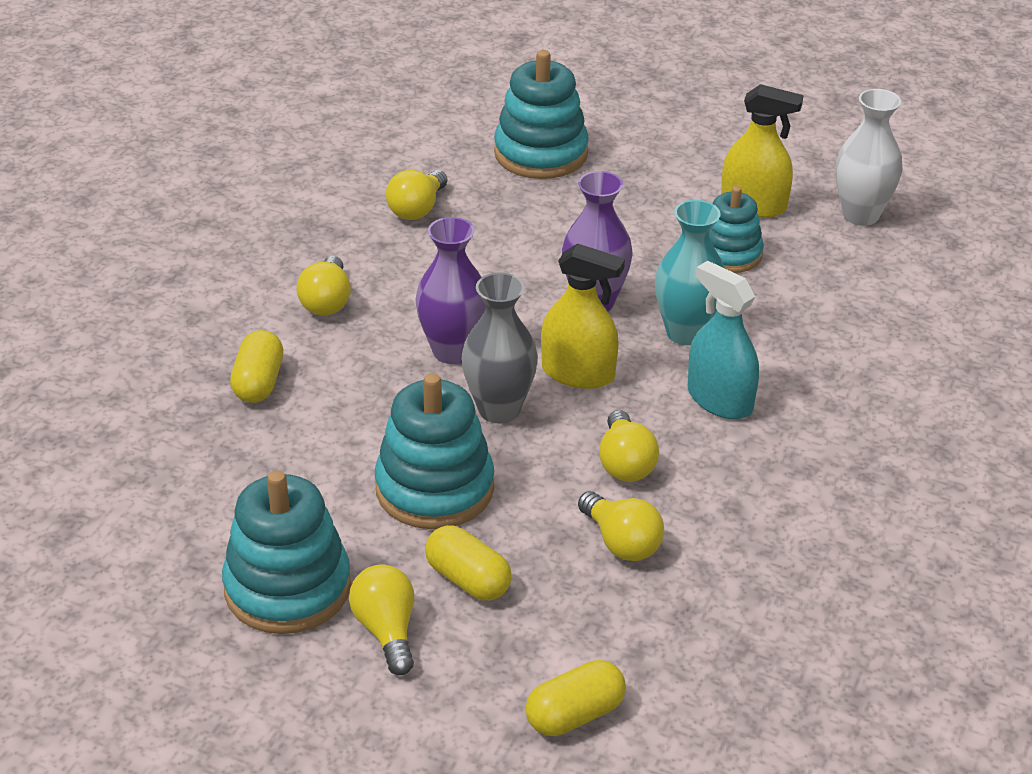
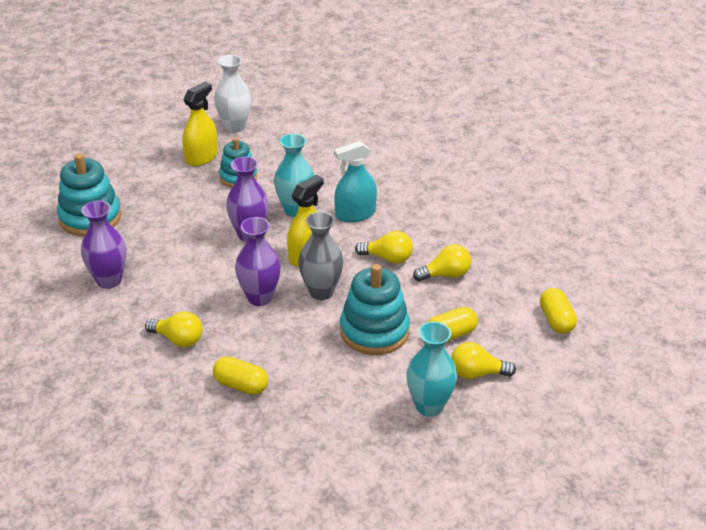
camera: 70 degrees left, 0 degrees up
(288, 588) = (429, 406): turquoise stacking toy -> turquoise vase
(417, 209) = (109, 280): yellow light bulb -> purple vase

